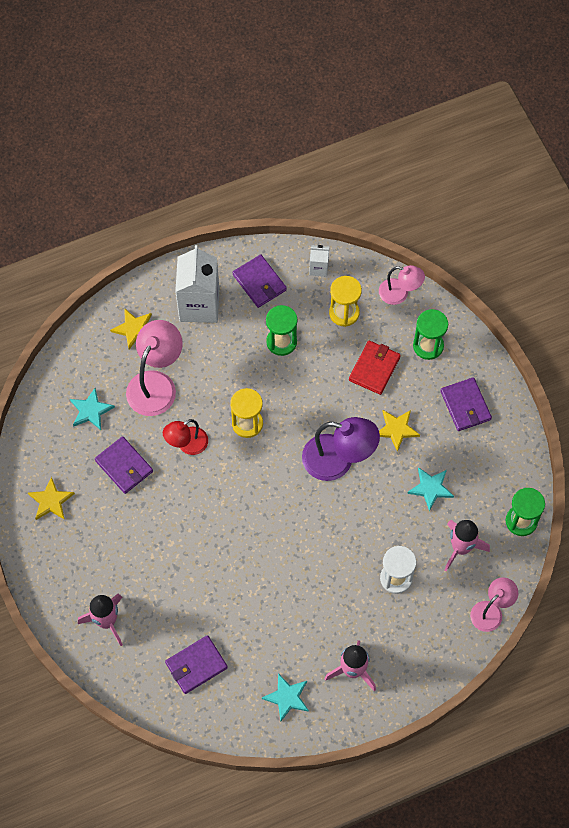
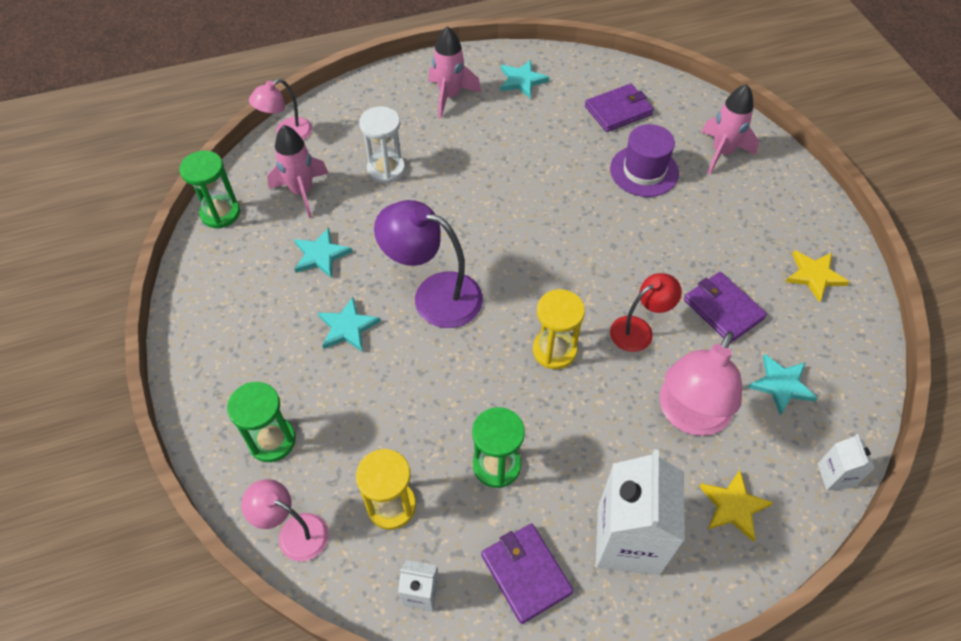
camera: 175 degrees left, 10 degrees down
(67, 353) = (835, 475): none -> white carton
(176, 595) = (644, 171): none -> purple hat
(374, 368) = (361, 413): red wallet -> none
(396, 429) = (348, 327): yellow star -> turquoise star
(465, 405) = (244, 351): purple wallet -> none

